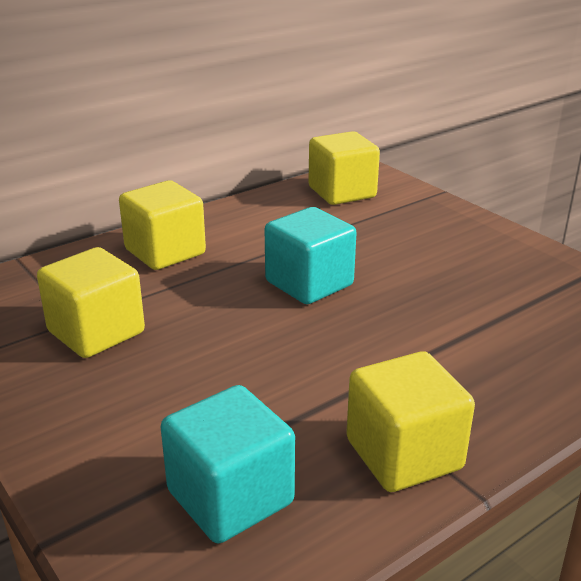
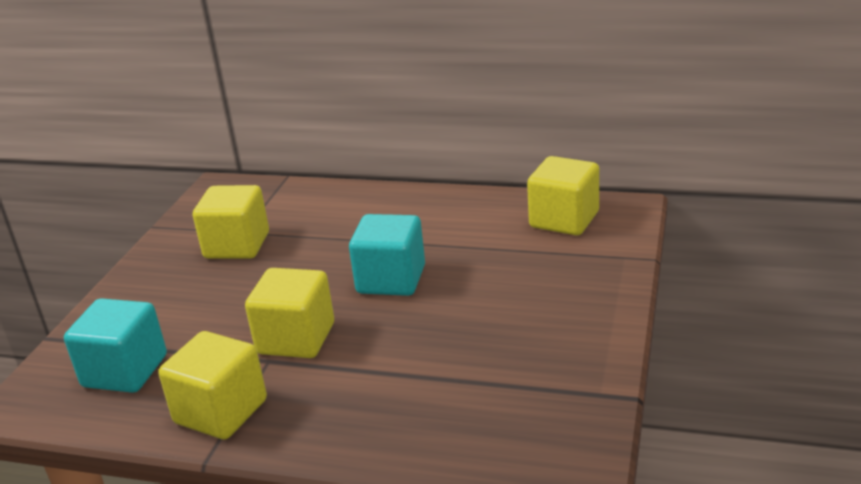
camera: 55 degrees right, 0 degrees up
(165, 252) = (361, 211): yellow cube -> yellow cube (296, 338)

